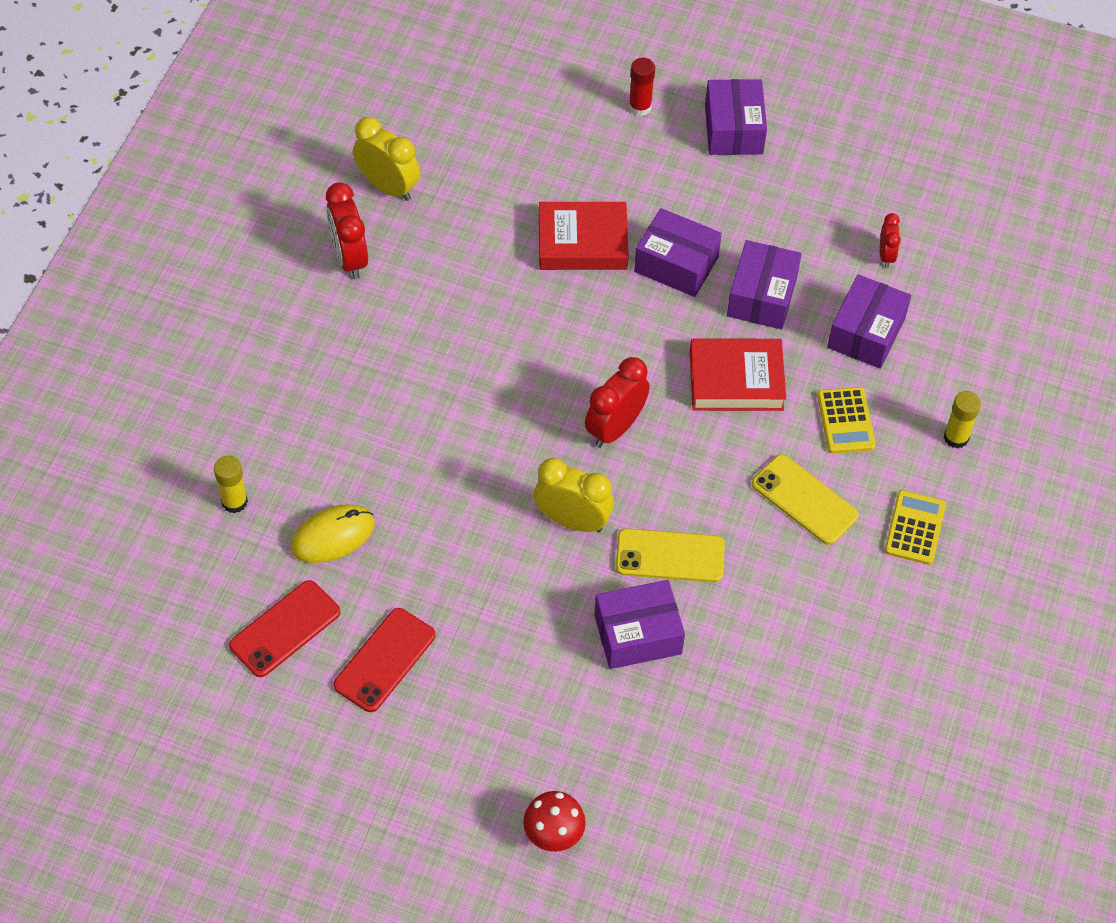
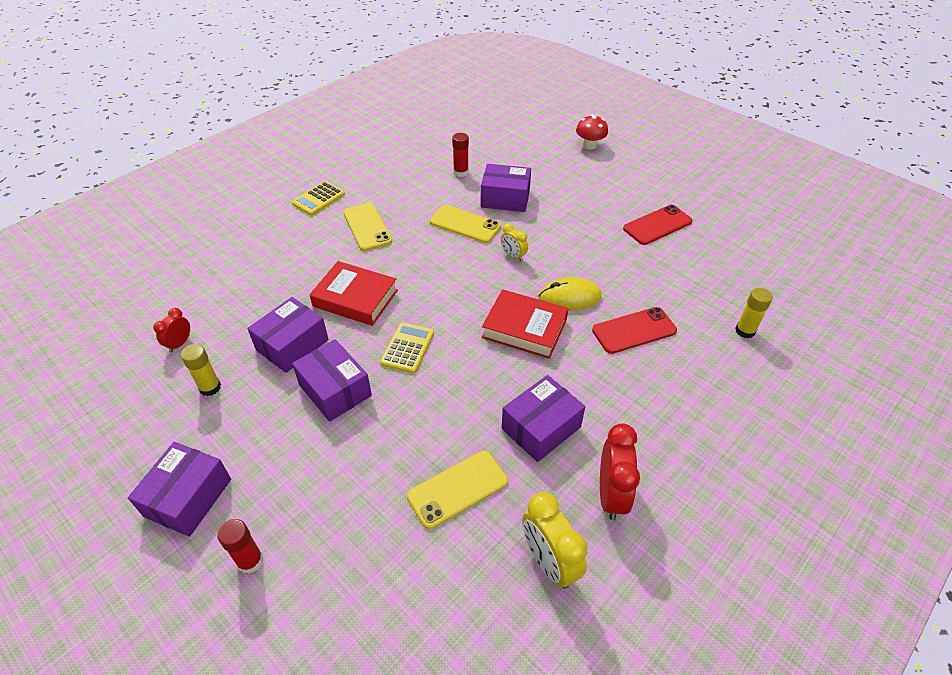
camera: 155 degrees left, 10 degrees down
(285, 629) = (717, 254): red phone -> red phone (634, 331)
(333, 536) = (676, 291): yellow mouse -> yellow mouse (569, 297)
(496, 215) = (457, 489): none -> yellow phone
(572, 521) = (513, 256): yellow clock -> yellow clock, size x0.56
(582, 242) = (396, 435): red book -> red book (524, 329)
(615, 428) = (456, 295): red clock -> none
(739, 671) = (461, 172): none -> red glue stick
(845, 421) = (307, 256): yellow calculator -> yellow calculator (407, 348)
(866, 333) = (246, 299): purple box -> purple box (541, 428)
(956, 437) = (252, 230): yellow glue stick -> yellow glue stick (210, 387)

